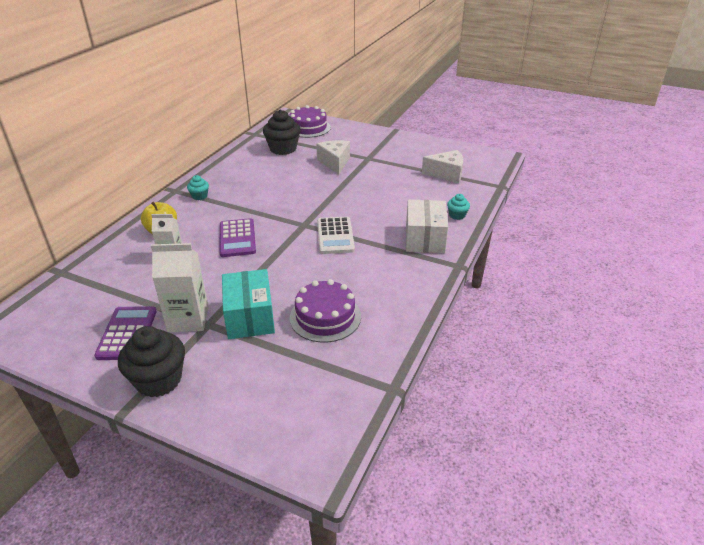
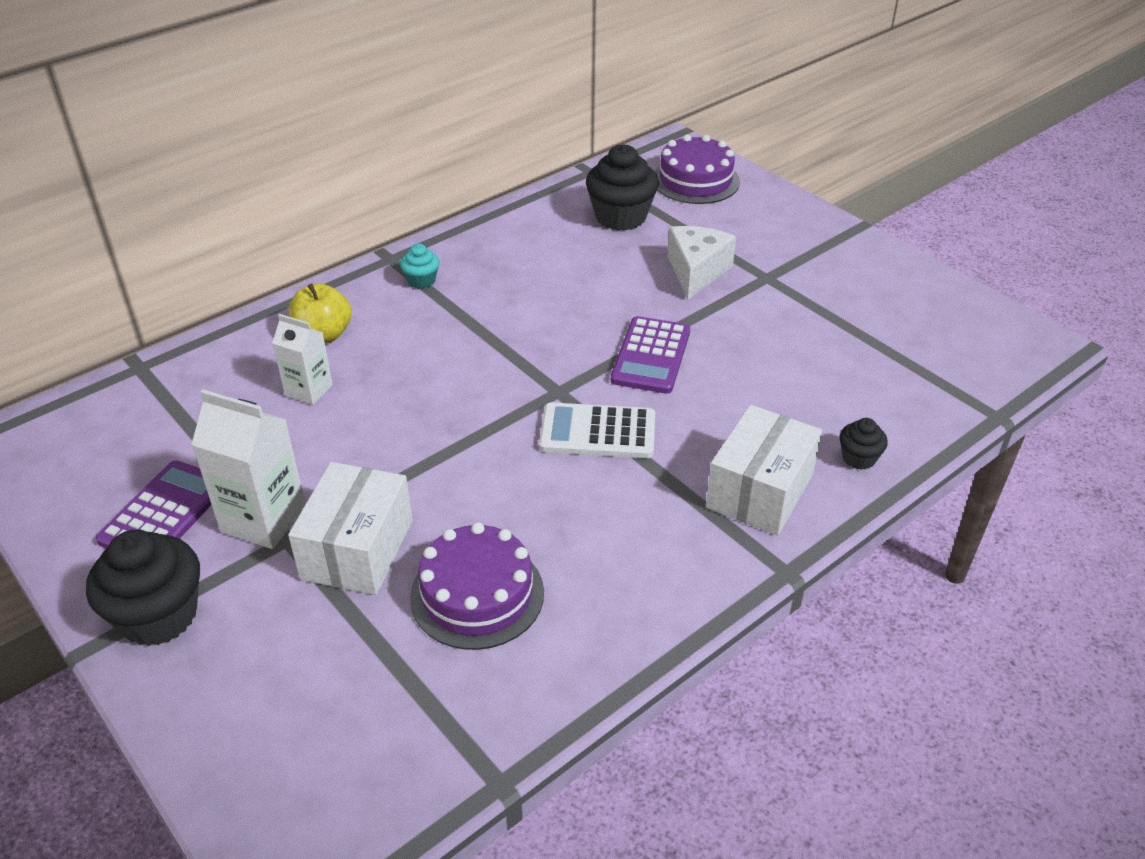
camera: 25 degrees right, 5 degrees up
(237, 238) = (430, 385): purple calculator -> purple calculator (651, 356)
(250, 317) = (357, 549): turquoise box -> white box
(335, 236) = (597, 432): white calculator -> white calculator turned 75 degrees clockwise
(447, 174) = (901, 356): white cheese -> none
(457, 215) = (858, 458): turquoise cupcake -> black cupcake

